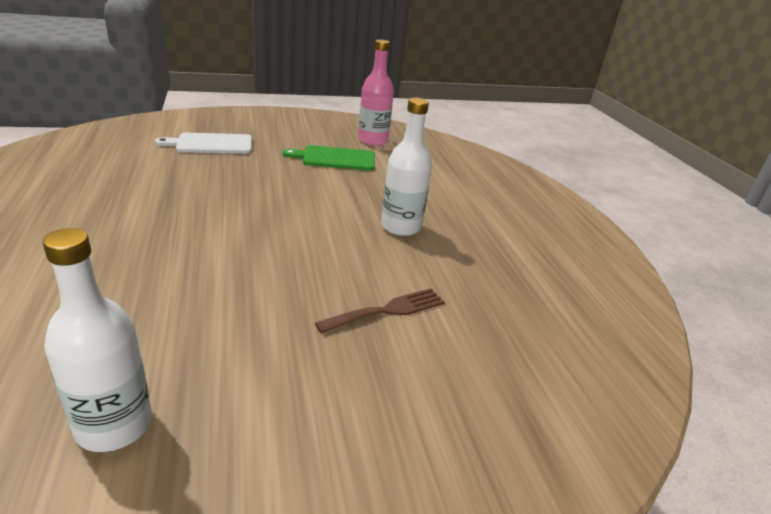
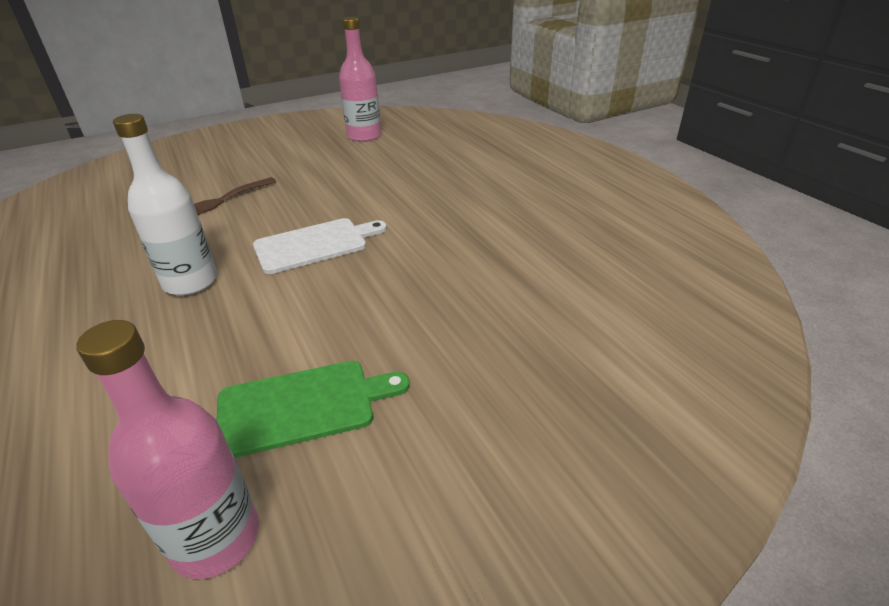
camera: 170 degrees right, 5 degrees up
(114, 425) = (364, 136): white bottle -> pink bottle
(211, 144) = (549, 363): white cutting board -> white cutting board (315, 245)

